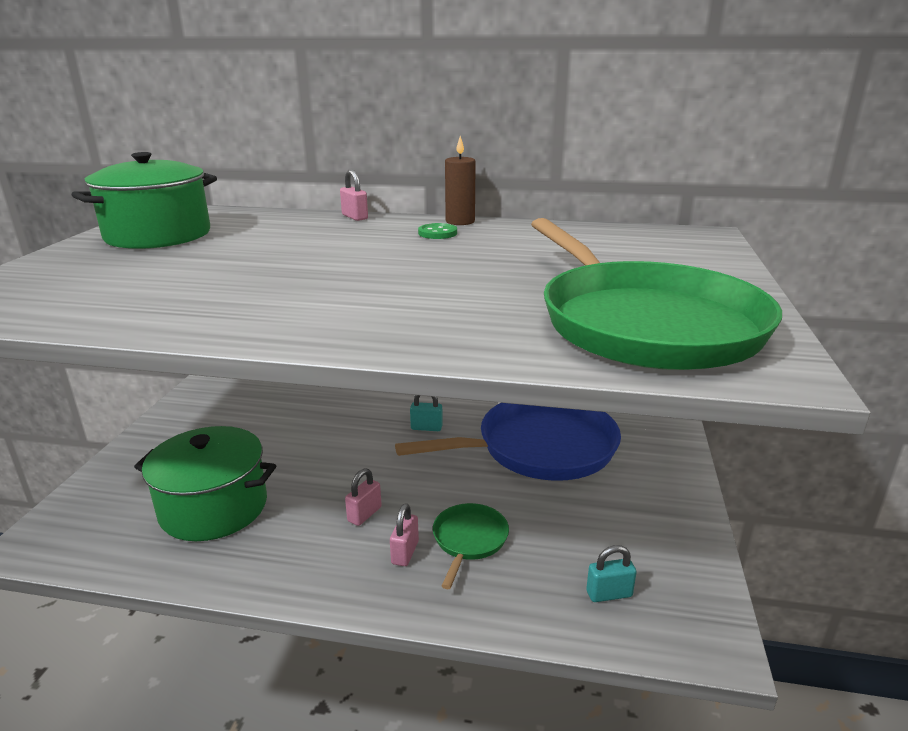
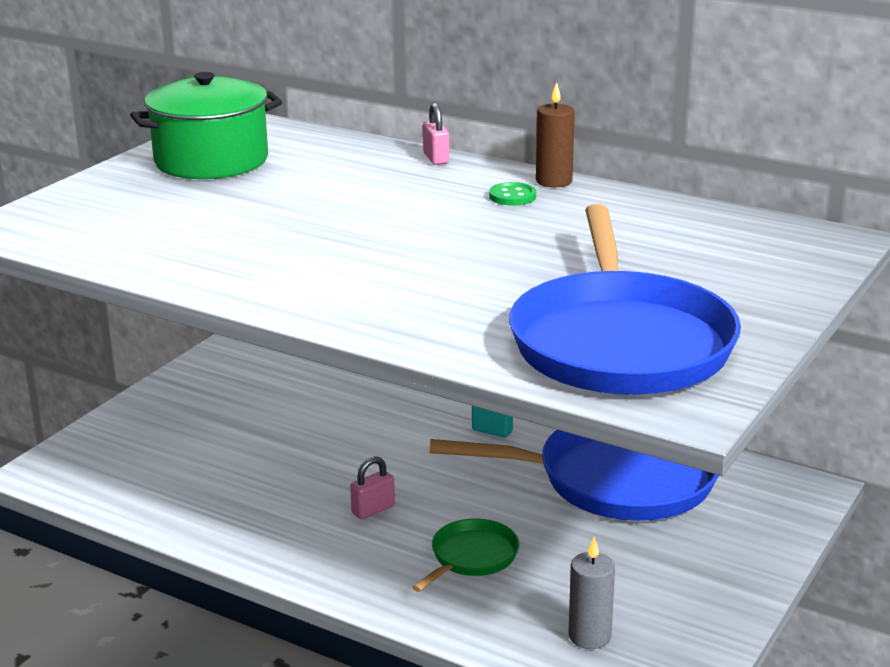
camera: 20 degrees right, 0 degrees up
(214, 507) = (220, 472): green pot -> none
(405, 552) = (397, 554): pink padlock -> none
(609, 594) = (589, 636): turquoise padlock -> grey candle
(644, 323) = (620, 342): green pan -> blue pan

